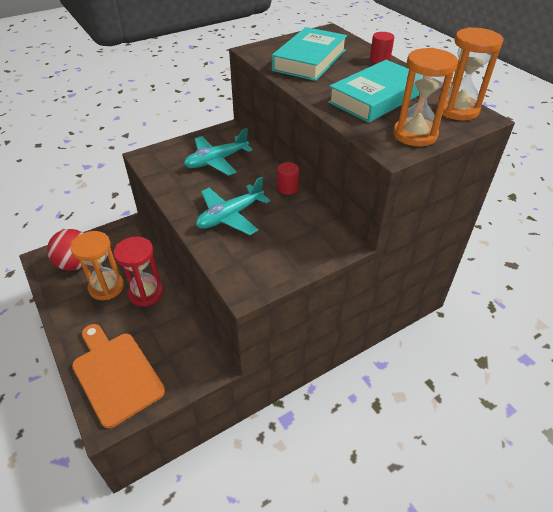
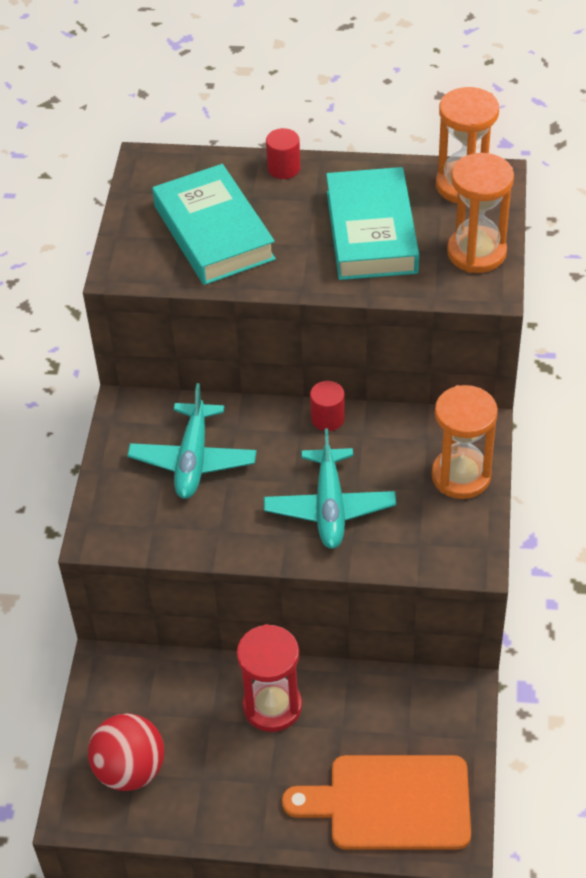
camera: 50 degrees left, 5 degrees up
(106, 287) = (218, 750): orange hourglass -> orange hourglass (461, 476)

